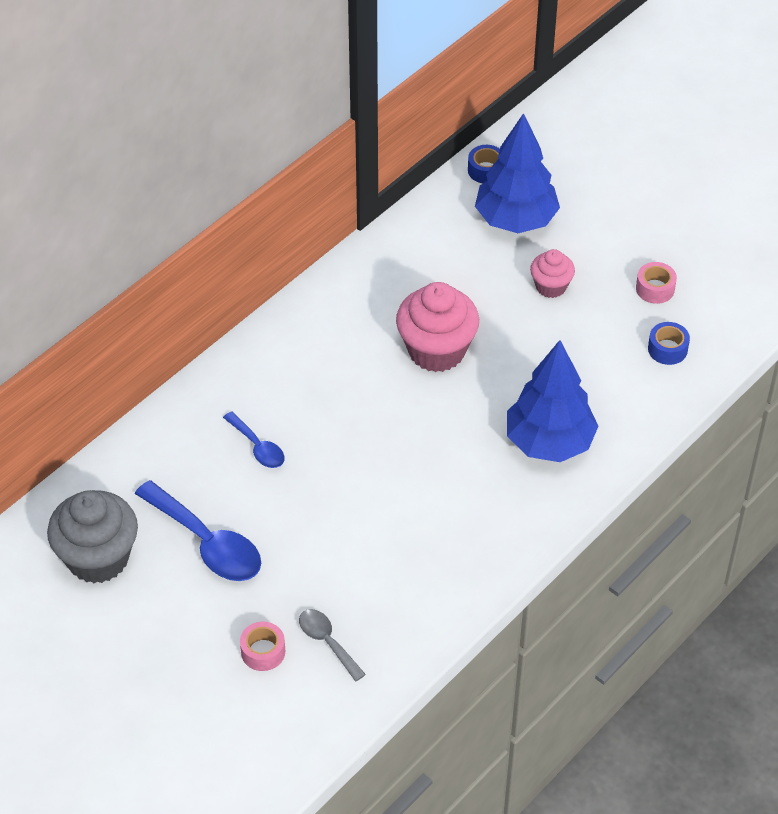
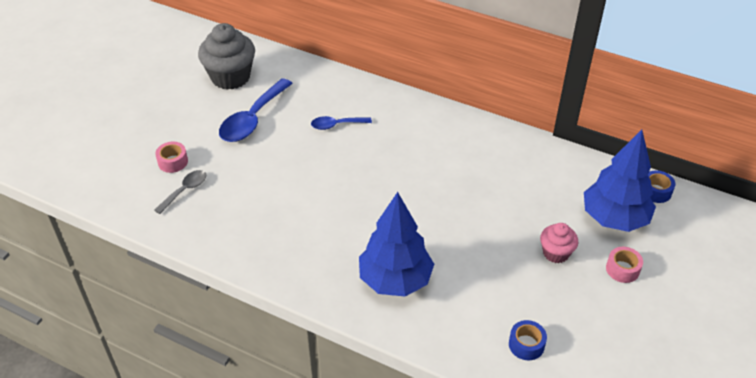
camera: 75 degrees right, 5 degrees down
(257, 447) = (336, 125): blue spoon -> blue spoon turned 45 degrees clockwise
(436, 350) = (458, 197): pink cupcake -> none
(655, 288) = (590, 324): pink tape -> pink tape (622, 269)

